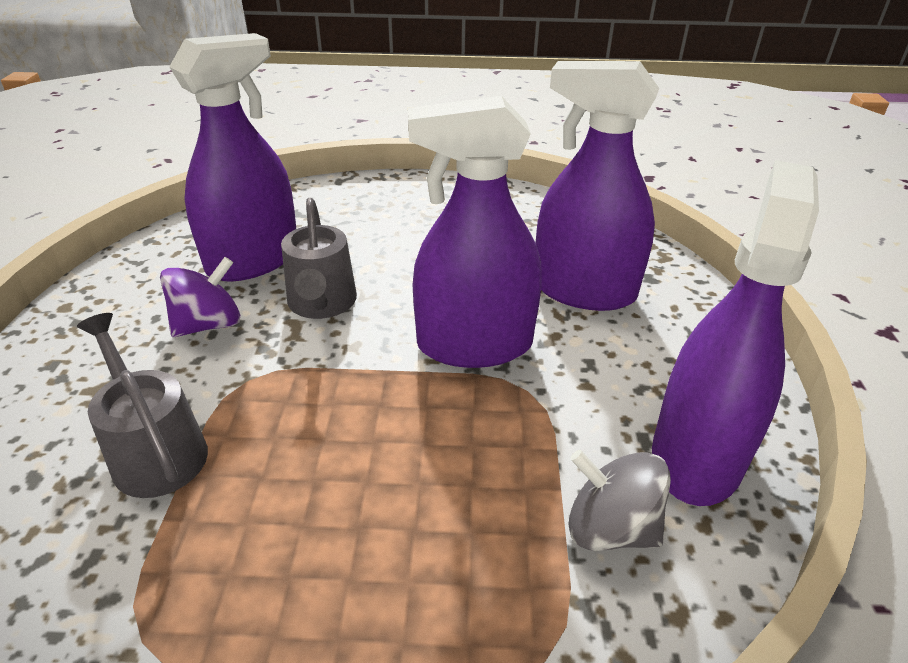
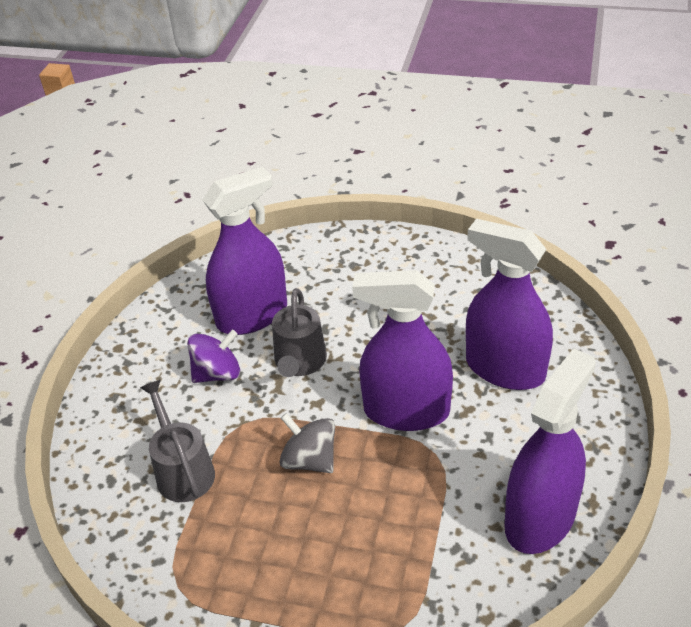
camera: 15 degrees right, 5 degrees up
(610, 528) = (462, 560): grey spinning top -> grey spinning top (310, 460)

